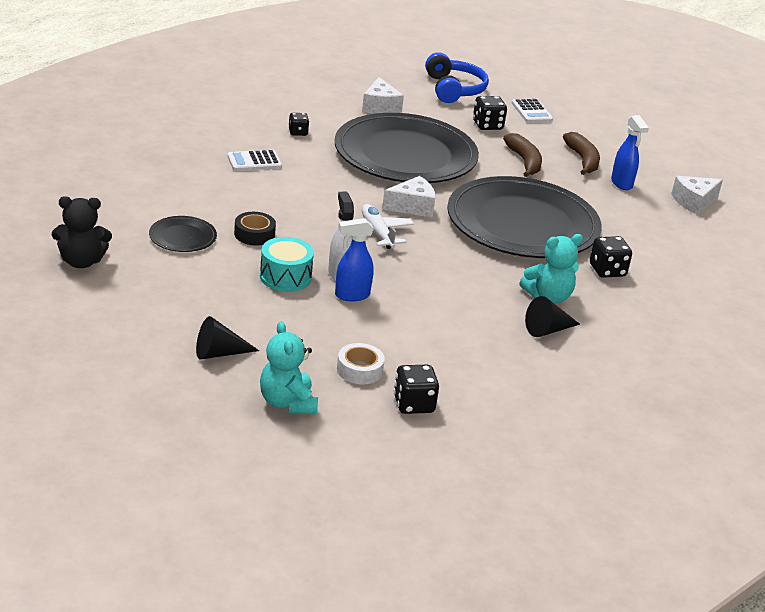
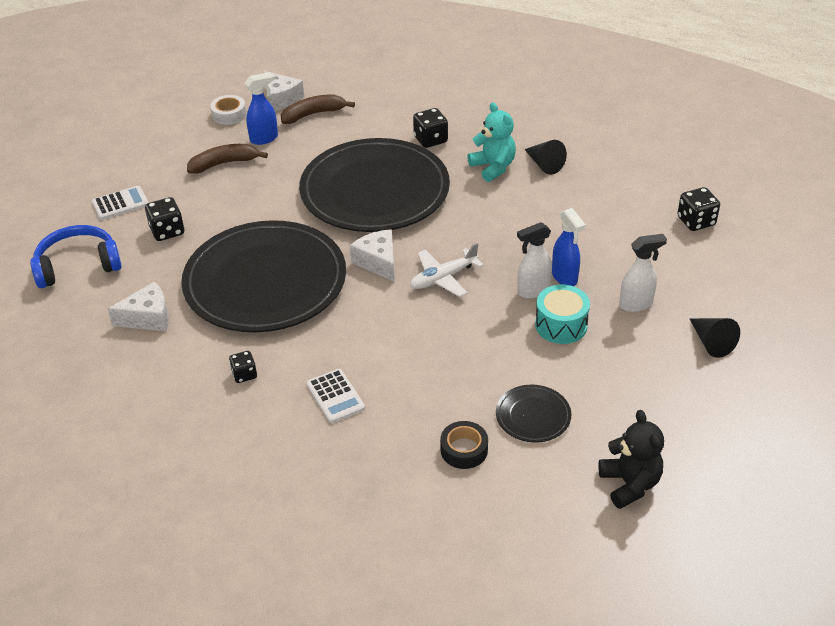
camera: 95 degrees left, 10 degrees up
(254, 234) = (495, 362): black tape -> black tape (464, 450)
(287, 403) = (747, 288): turquoise teddy bear -> none
(294, 325) = (636, 304): none -> white spray bottle
(359, 370) = (673, 256): white tape -> white tape (229, 114)
(524, 161) = (244, 199): brown banana -> brown banana (313, 114)

